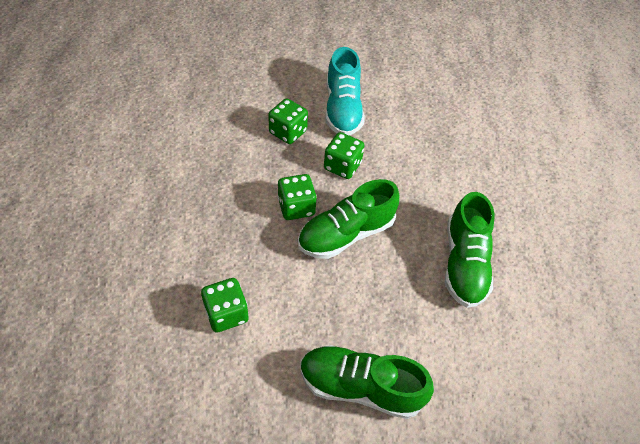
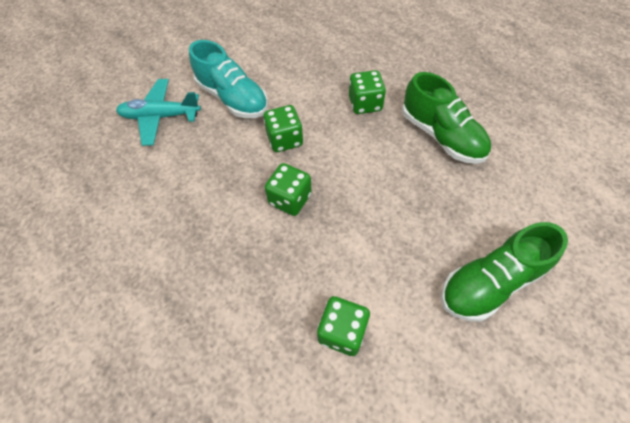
camera: 40 degrees left, 5 degrees up
(281, 84) = (161, 117): none -> turquoise plane
(288, 132) = (212, 149): green dice -> green dice (365, 104)
(346, 234) = (348, 186): green shoe -> none

